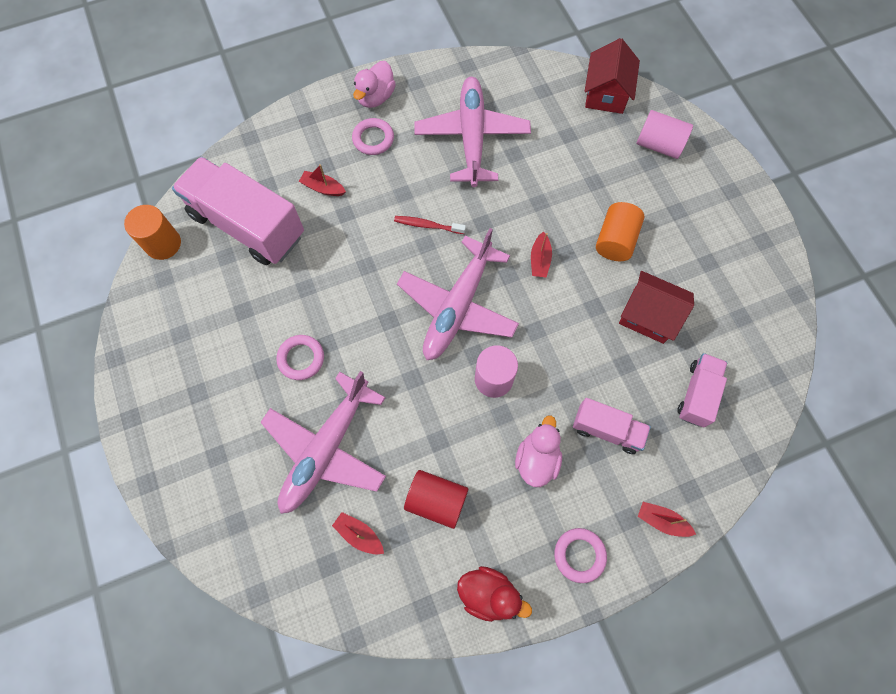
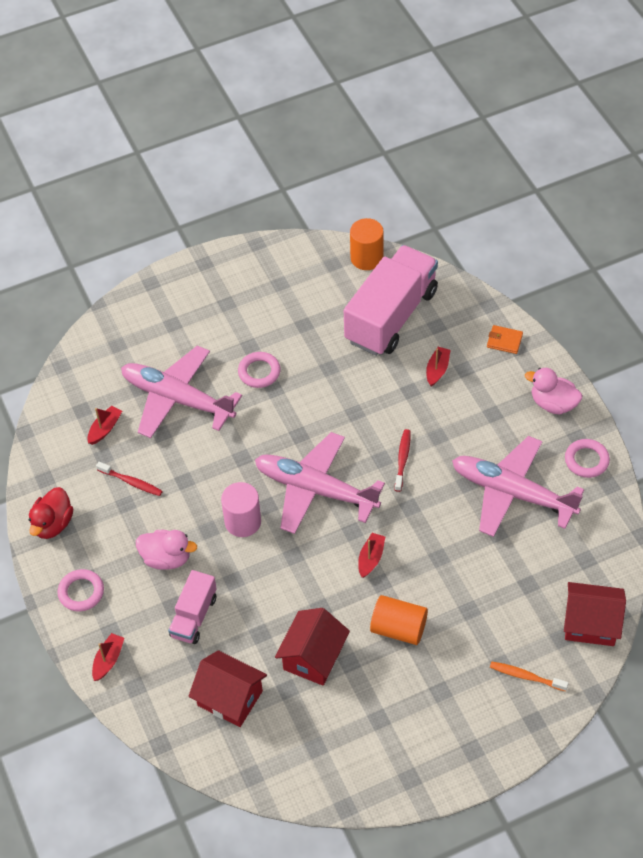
camera: 90 degrees right, 15 degrees down
(296, 128) = (504, 341): none -> orange wallet
(373, 139) = (500, 406): pink ring -> pink ring (586, 460)
(436, 501) = (131, 482): red cylinder -> red toothbrush
(472, 137) = (513, 493): pink plane -> pink plane turned 150 degrees counterclockwise
(540, 260) = (371, 558): red boat -> red boat turned 105 degrees clockwise
(659, 145) = (526, 676): pink cylinder -> orange toothbrush
(697, 394) = (230, 698): pink truck -> red house

